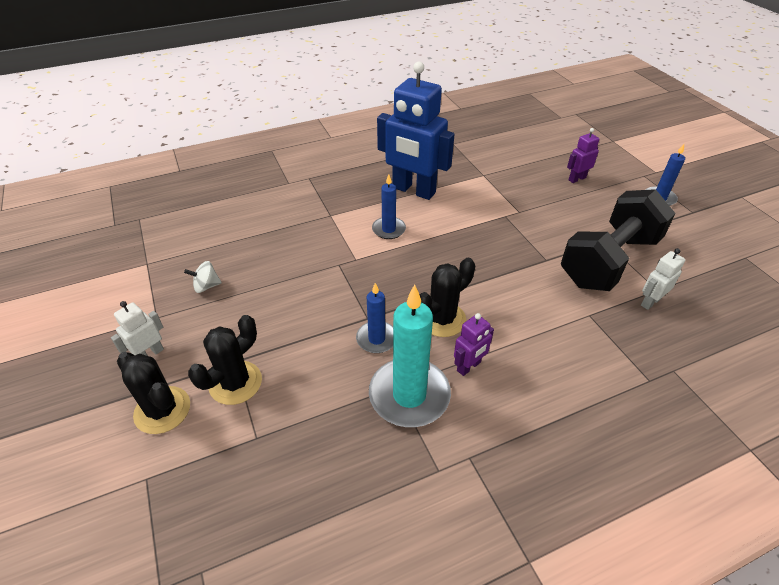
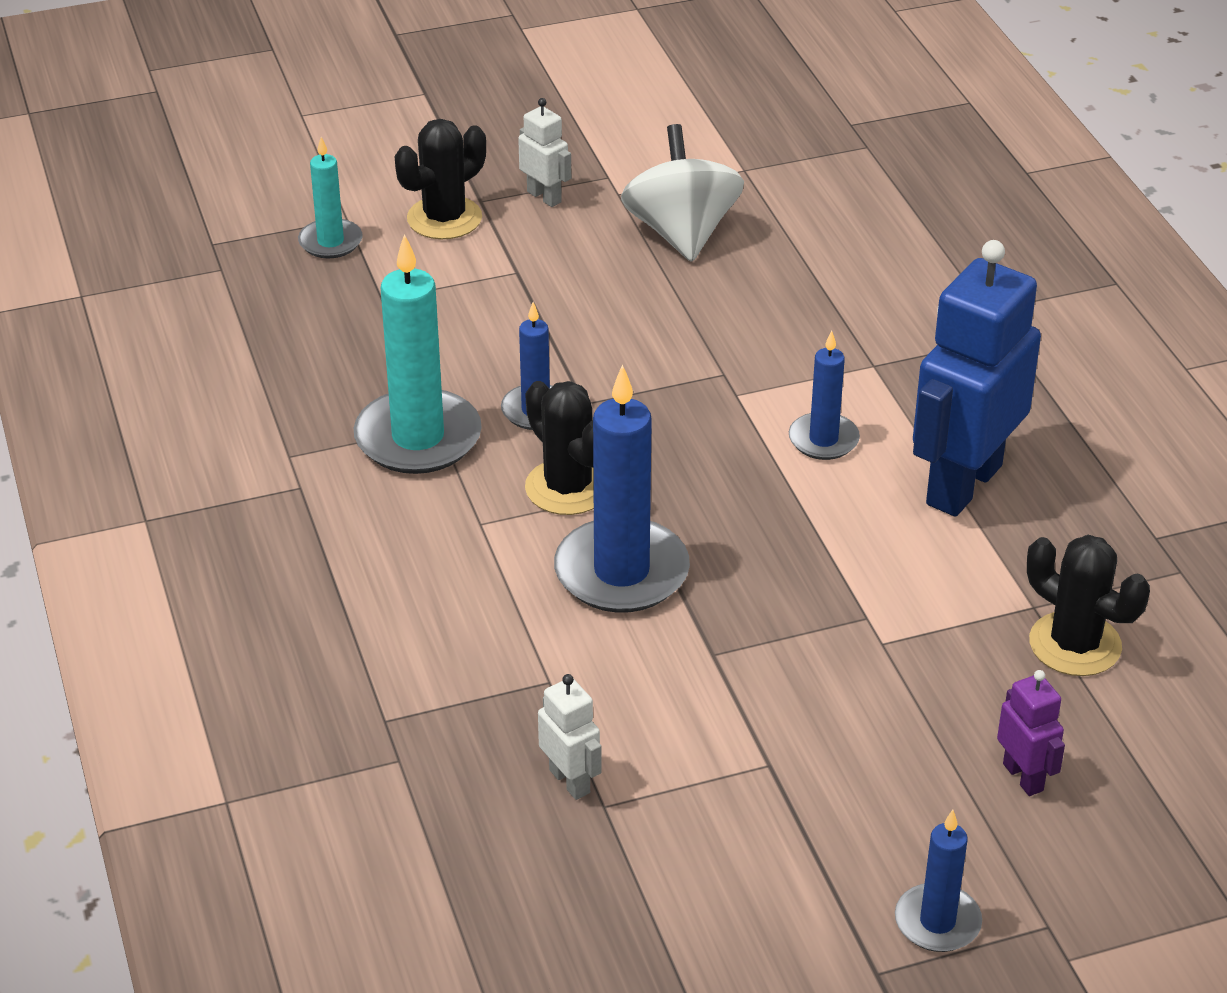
camera: 95 degrees right, 5 degrees down
(177, 485) = (330, 242): none -> turquoise candle
(206, 286) = (681, 233): white spinning top -> white spinning top, size x2.19
(235, 383) = (477, 275): black cactus -> black cactus (1075, 644)
(469, 366) = (458, 506): purple robot -> none
(502, 293) = (621, 572): none -> blue candle
(609, 261) = (700, 752): black dumbbell -> none

